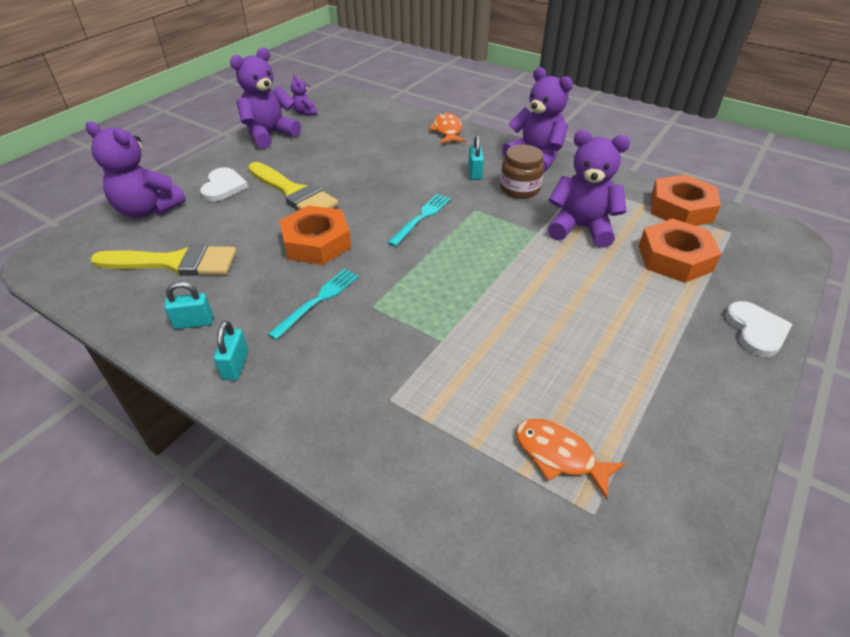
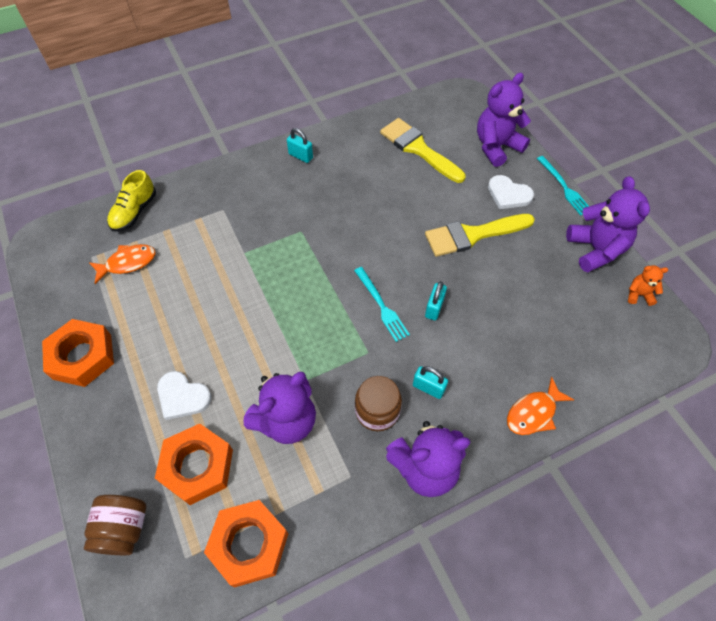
camera: 120 degrees right, 15 degrees up
(174, 262) = (418, 149): yellow brush -> yellow brush turned 105 degrees clockwise
(193, 322) = (350, 147): turquoise padlock -> turquoise padlock (434, 308)
(305, 112) = (639, 294): purple teddy bear -> orange teddy bear
(317, 242) = (392, 227): orange nut -> orange nut (82, 356)
(317, 301) = (327, 206): turquoise fork -> turquoise fork (564, 187)
(447, 130) = (533, 413): orange fish -> orange fish turned 120 degrees clockwise
(473, 516) = (134, 212): none -> yellow shoe
(756, 330) = (93, 451): white heart -> white heart (182, 396)
(766, 273) = (124, 529): none -> brown jar

